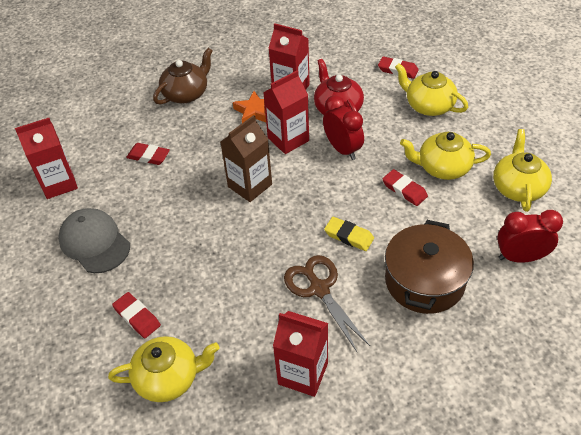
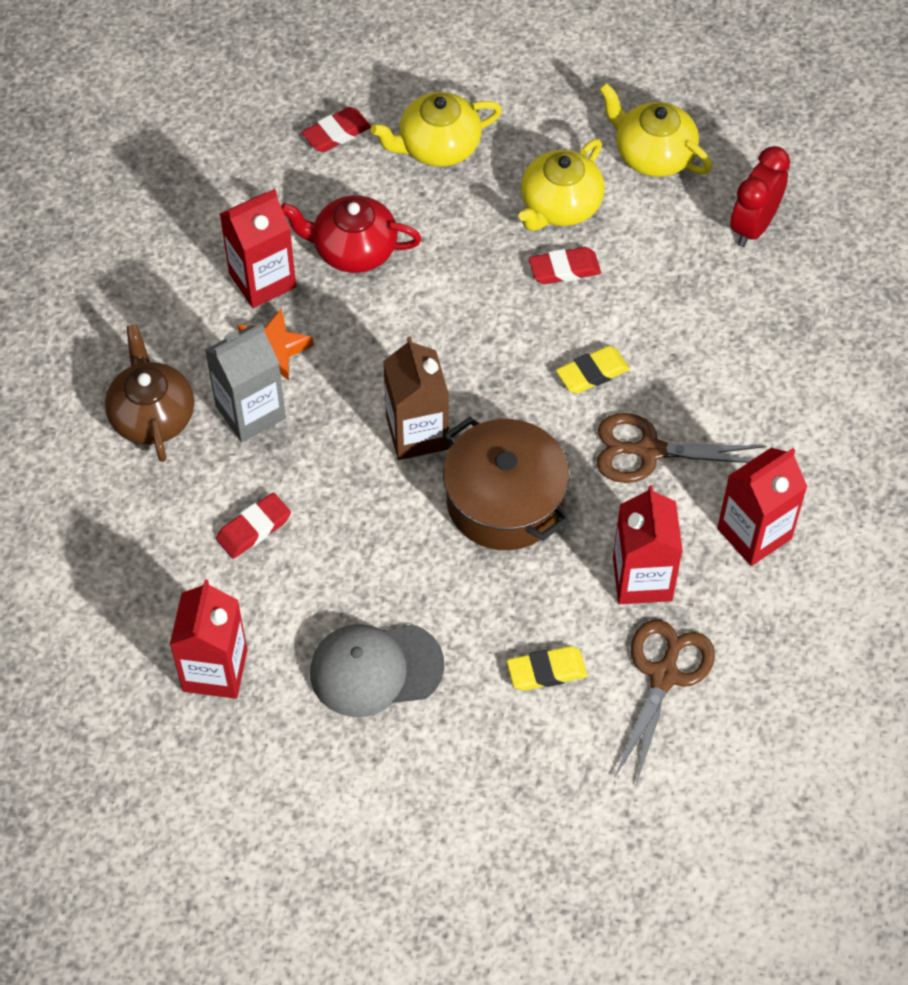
camera: 60 degrees left, 10 degrees up
(137, 317) = (546, 671): red eraser -> yellow eraser
(169, 378) = (664, 675): yellow teapot -> brown scissors
(213, 122) = (250, 412): none -> grey carton
(288, 139) = (365, 341): red carton -> red carton (642, 579)
(342, 149) = (438, 291): red clock -> none
(424, 281) = (717, 339): brown pot -> brown pot (504, 501)

